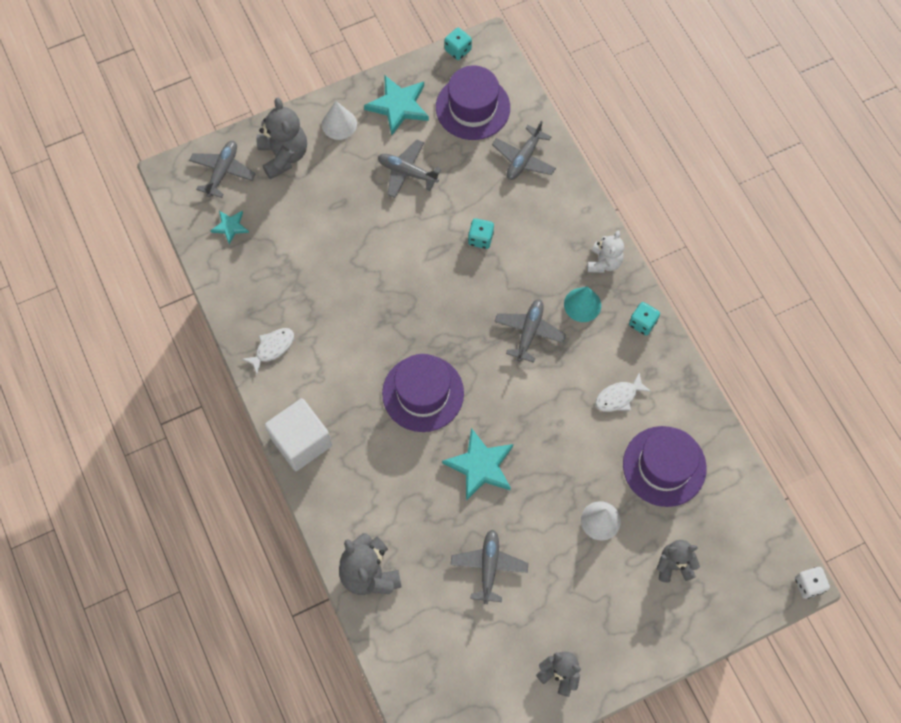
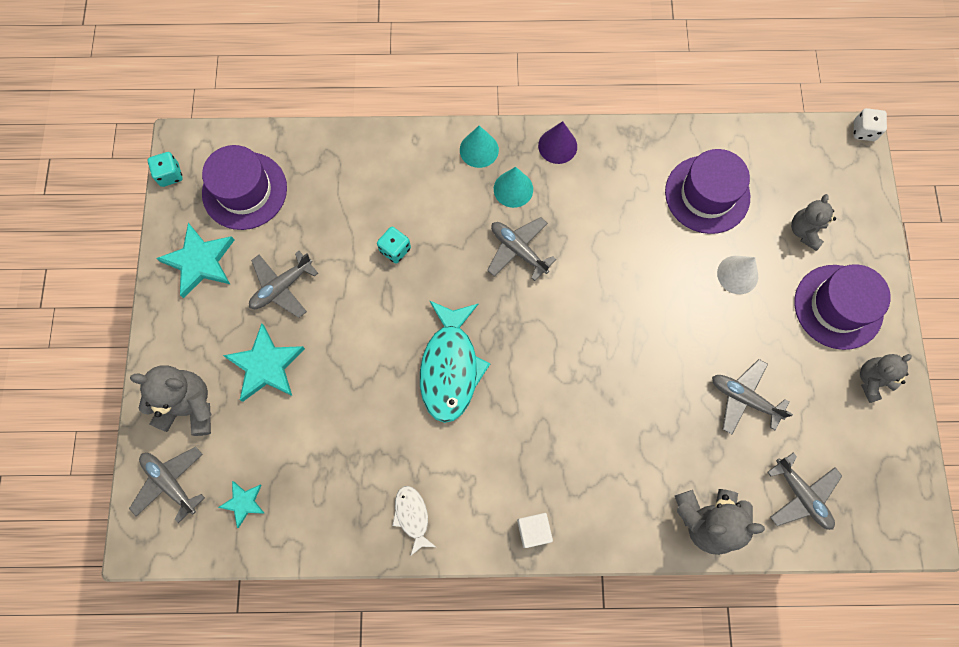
camera: 65 degrees left, 5 degrees up
(301, 441) = (533, 530): white cube -> white cube, size x0.53
(339, 124) = (185, 331): white cone -> none
(402, 323) = (450, 367): none -> turquoise fish
(423, 393) = (536, 381): purple hat -> purple hat (838, 307)
(480, 466) = (637, 360): turquoise star -> turquoise star (266, 365)
(524, 158) = (329, 169): grey plane -> grey plane (801, 495)
(604, 262) = (479, 150): white teddy bear -> turquoise cone
(618, 397) = (622, 201): white fish -> none
(642, 323) = (557, 146): turquoise dice -> purple cone

